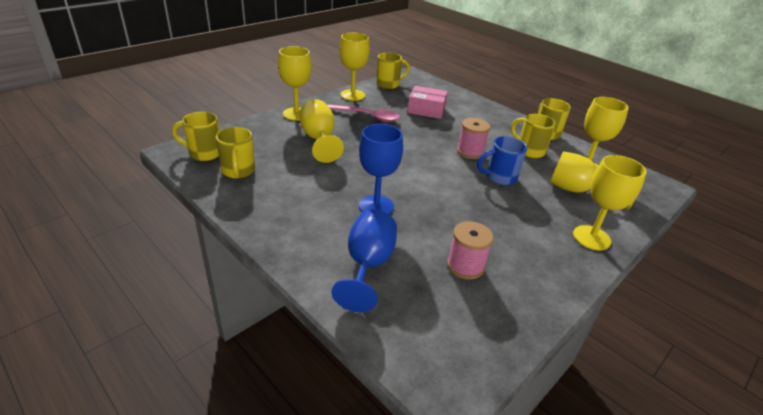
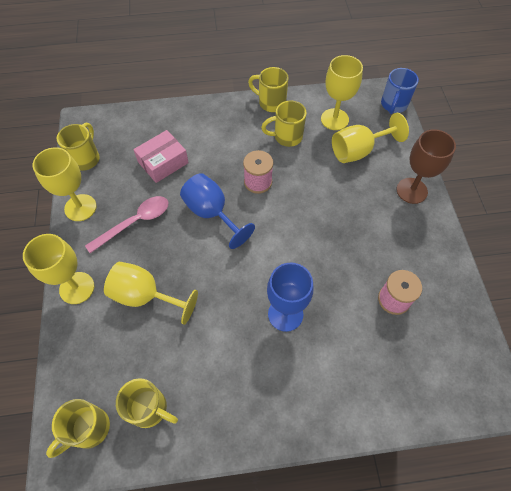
camera: 50 degrees left, 25 degrees up
(367, 266) = (355, 371): blue goblet -> blue goblet (212, 213)
(500, 177) = (307, 189): blue mug -> blue mug (393, 105)
(591, 238) = (411, 190): yellow goblet -> brown goblet

